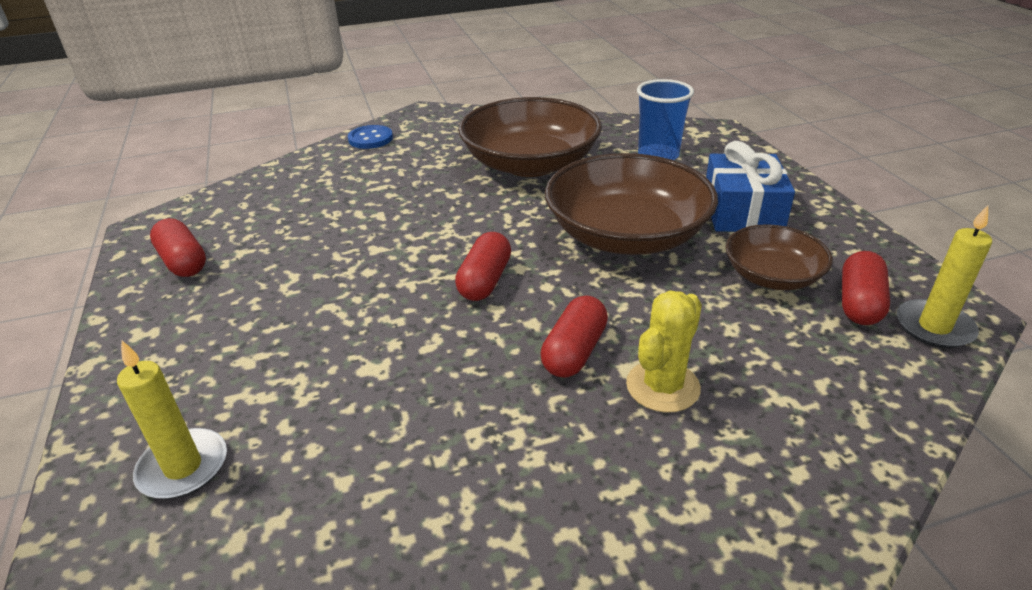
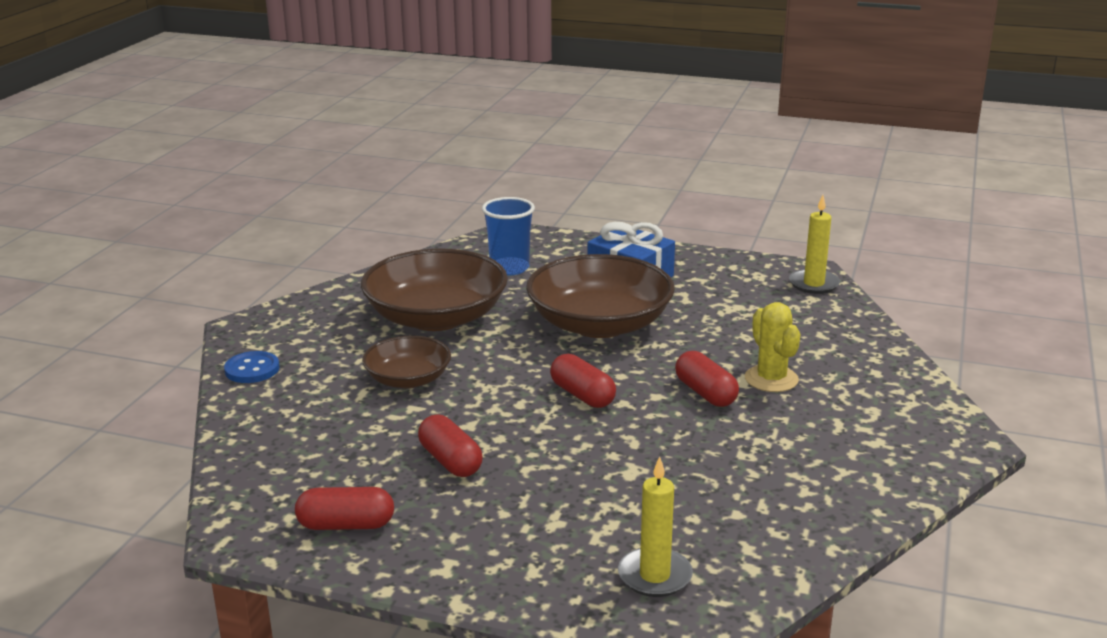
camera: 55 degrees left, 10 degrees down
(772, 276) = (712, 301): brown bowl -> brown bowl (408, 379)
(859, 303) = (770, 291): red capsule -> red capsule (450, 461)

